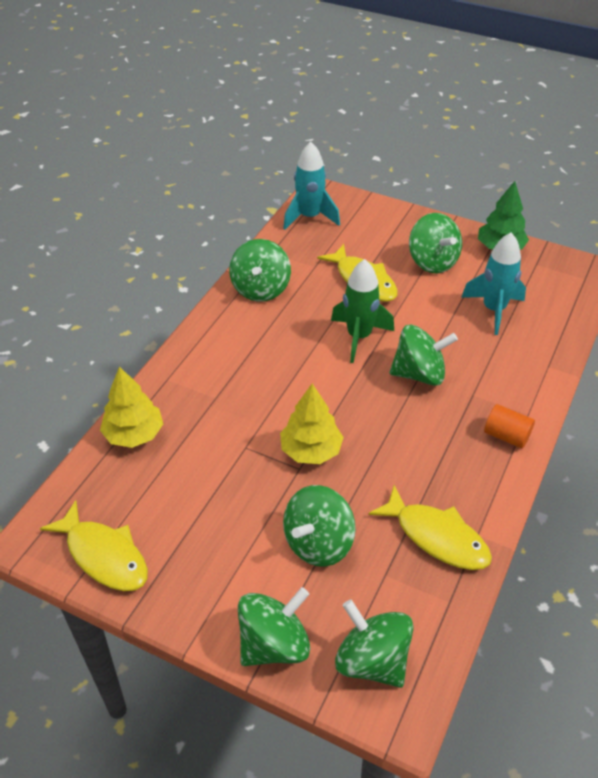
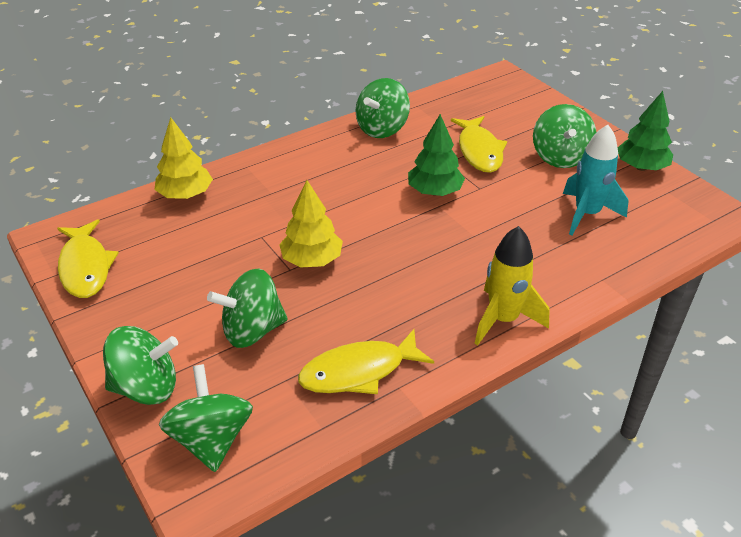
camera: 30 degrees right, 5 degrees down
(309, 217) = (474, 90): turquoise rocket -> none
(359, 337) = (435, 191): green rocket -> green tree
(419, 374) = (464, 239): green spinning top -> none
(436, 537) = (359, 371): yellow fish -> yellow fish turned 90 degrees clockwise
(506, 436) = (503, 319): orange cylinder -> yellow rocket

